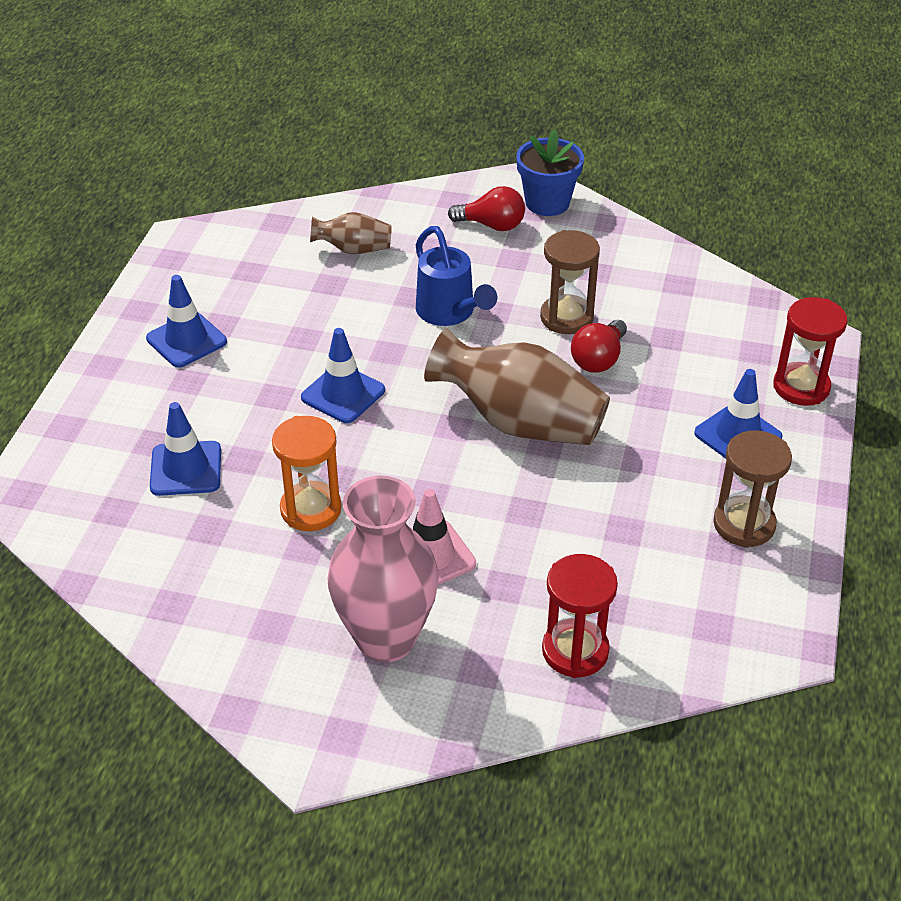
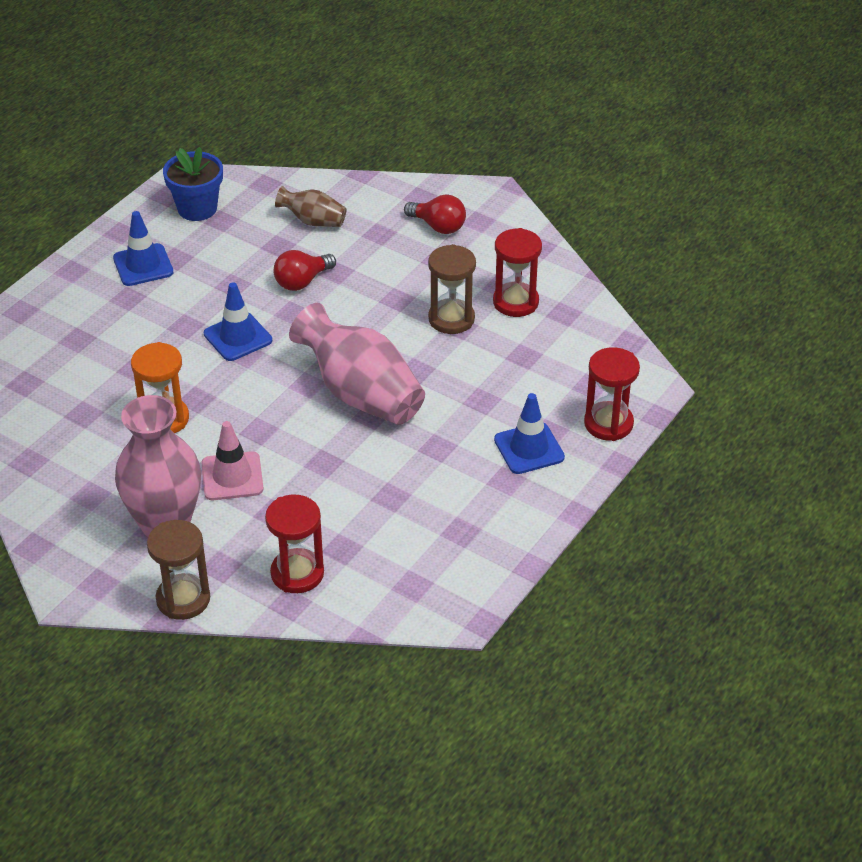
camera: 20 degrees right, 0 degrees up
(186, 469) = (90, 365): blue traffic cone -> none
(449, 313) = (359, 292): blue watering can -> none
(519, 422) = (361, 394): brown vase -> pink vase
(547, 203) = (497, 217): blue flower pot -> blue flower pot (197, 208)
(598, 359) = (455, 360): red light bulb -> red light bulb (302, 281)
(622, 284) = (515, 302): none -> red hourglass
(744, 524) = (487, 518): brown hourglass -> brown hourglass (183, 599)

